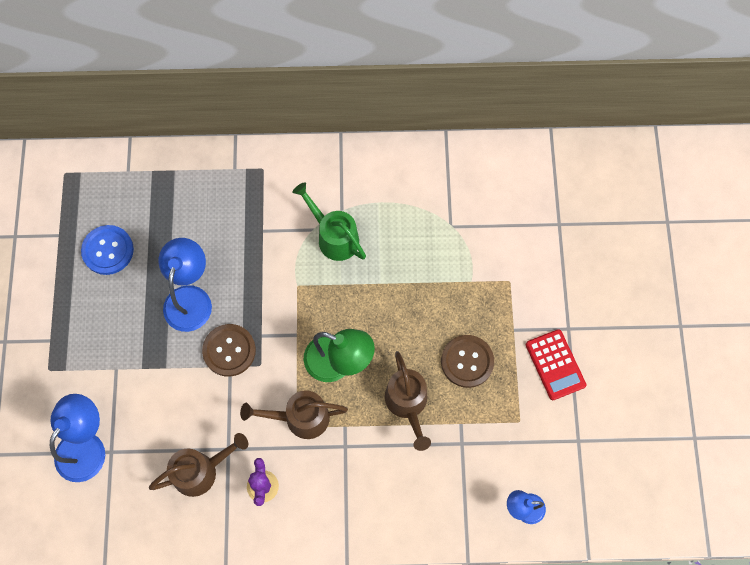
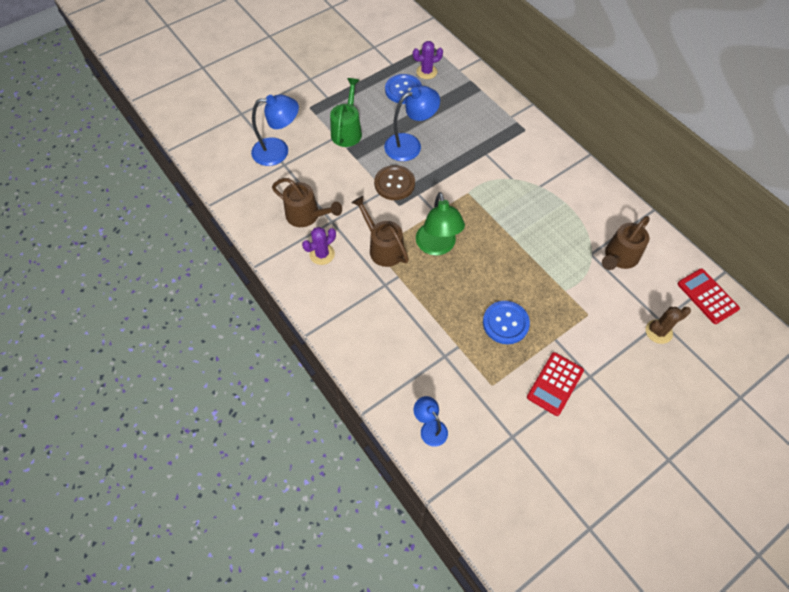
camera: 55 degrees right, 10 degrees down
(102, 207) = (426, 72): none -> purple cactus
(333, 236) = (518, 192): green watering can -> green watering can (347, 130)
(407, 404) = (444, 304): brown watering can -> brown watering can (619, 258)
(467, 361) = (505, 323): brown button -> blue button
(563, 164) = (707, 296): none -> red calculator
(567, 235) = (658, 331): none -> brown cactus

